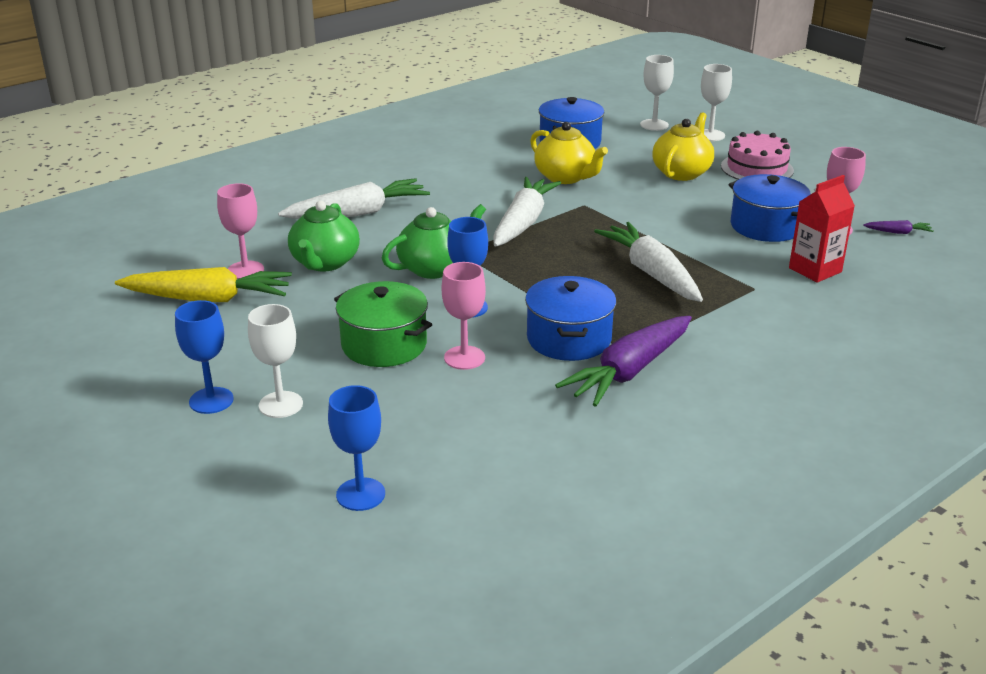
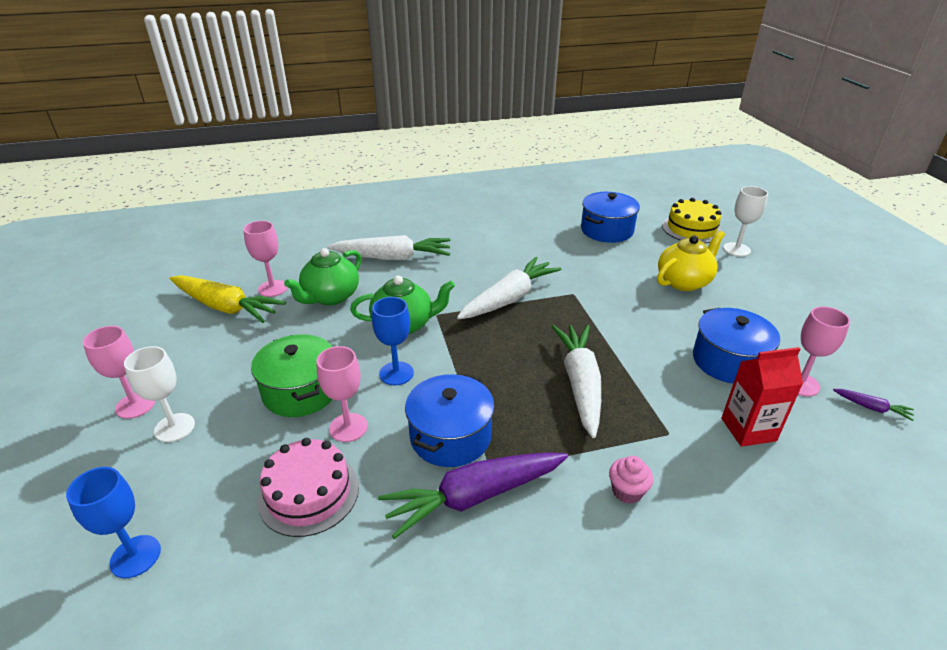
camera: 25 degrees right, 5 degrees up
(211, 400) = (135, 405): blue goblet -> pink goblet
(566, 177) = (578, 263): yellow teapot -> none
(654, 125) = (691, 229): white goblet -> yellow cake
(750, 334) = (627, 491): none -> pink cupcake
(757, 168) = (760, 293): pink cake -> pink cake (309, 493)

